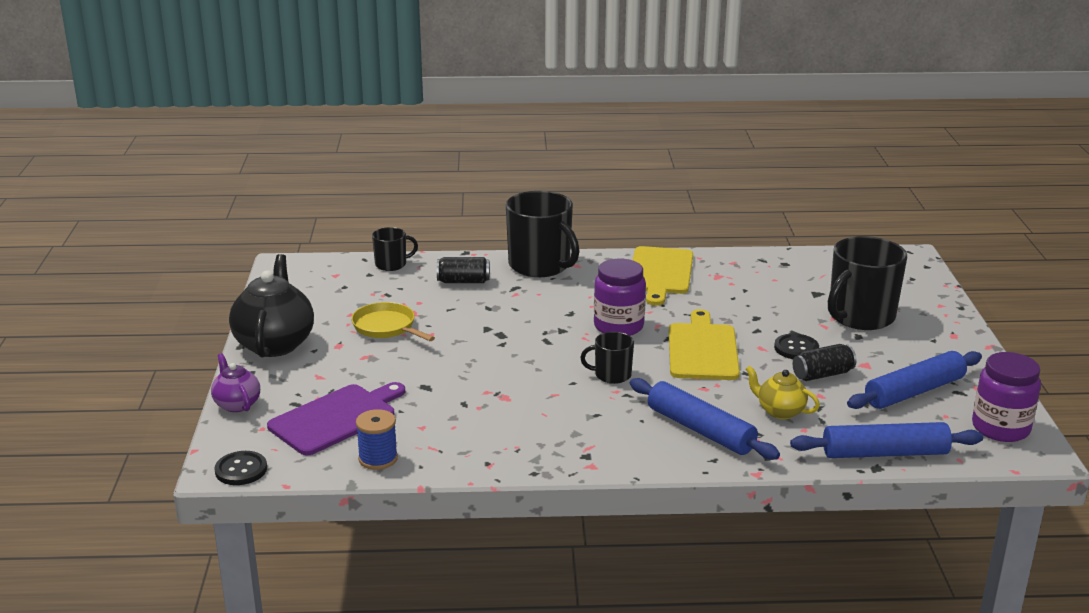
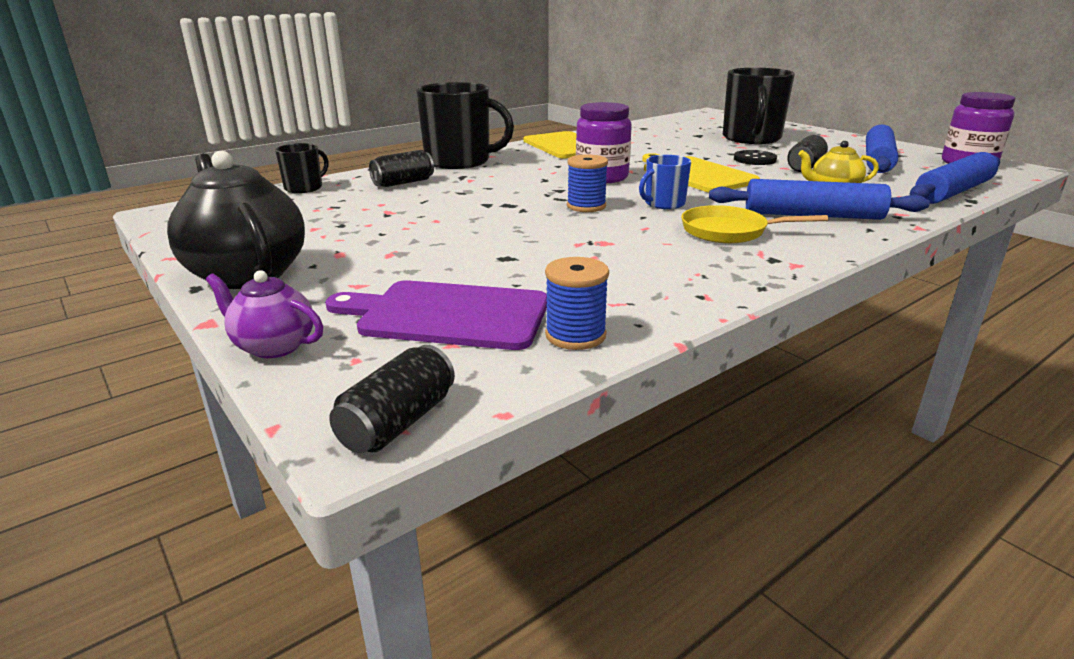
camera: 35 degrees left, 0 degrees up
(241, 470) = (398, 422): black button -> black can
(336, 418) = (448, 315): purple cutting board -> purple cutting board turned 90 degrees counterclockwise
(387, 327) = (376, 227): yellow pan -> yellow pan (729, 231)
(551, 356) = (586, 206): none -> blue spool
(612, 375) = (664, 204): black mug -> blue mug

